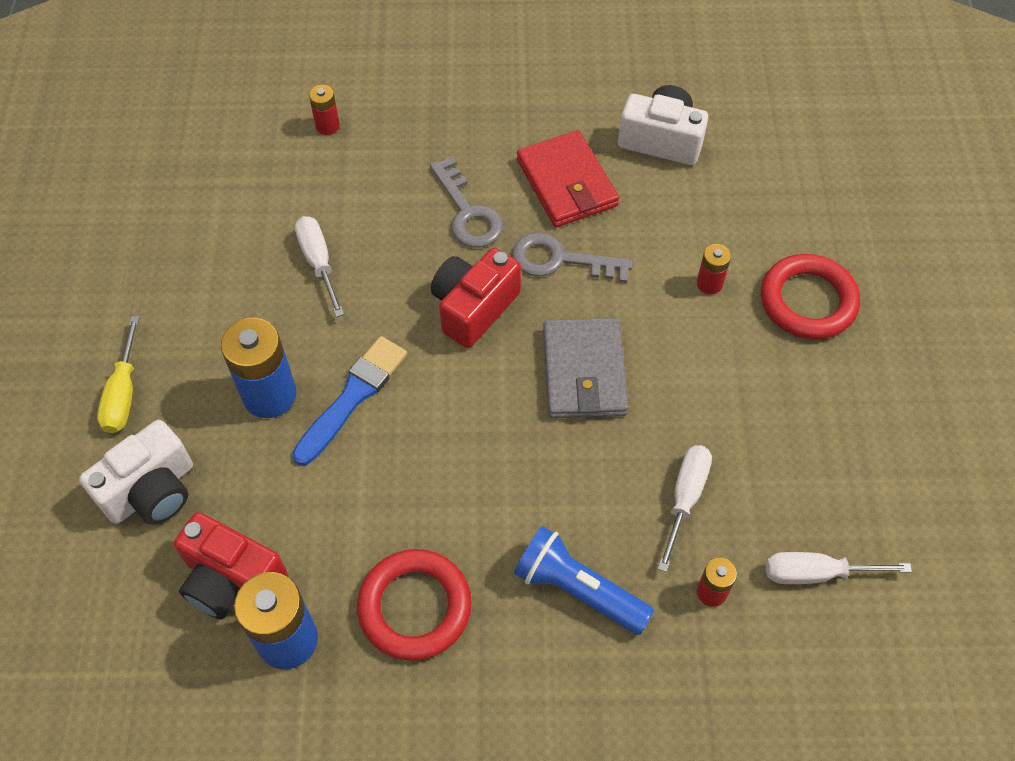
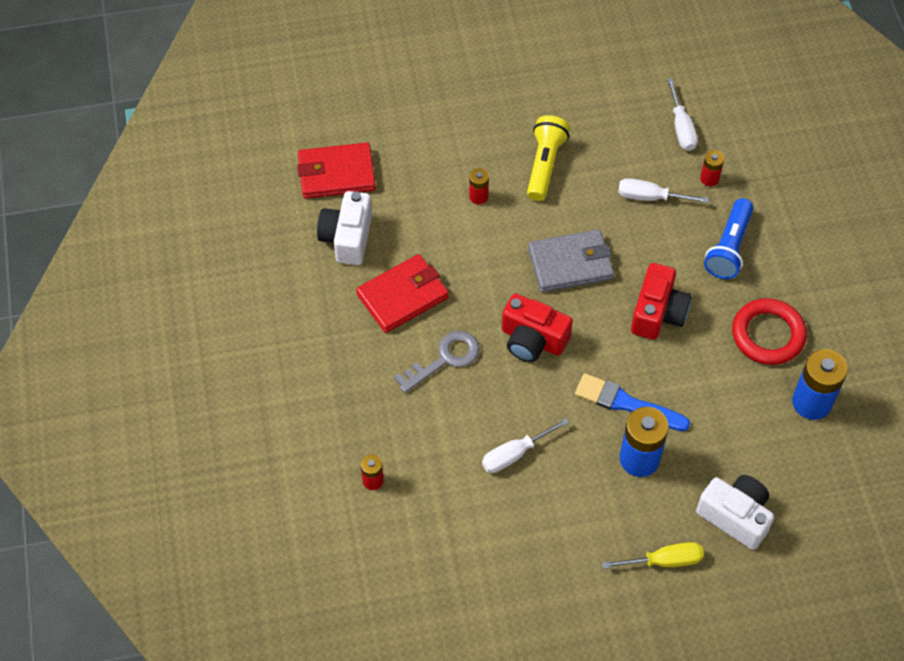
camera: 100 degrees left, 0 degrees up
(231, 579) = (783, 446): red camera -> red camera (658, 313)
(560, 260) = (477, 291): grey key -> none
(757, 371) = (544, 164): none -> yellow flashlight
(761, 140) = (336, 174): none -> red wallet
(808, 301) = (480, 139): red ring -> none

